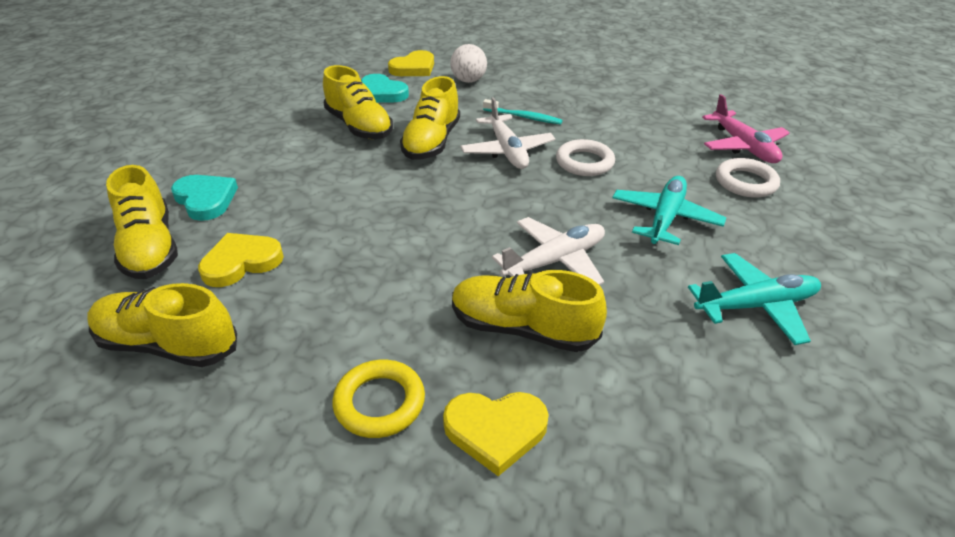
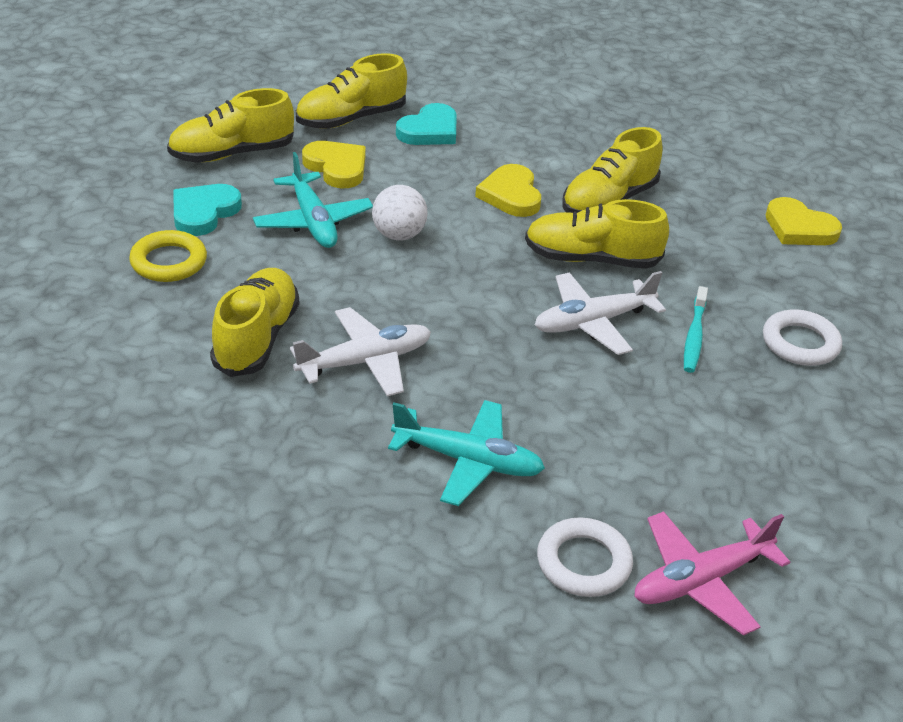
camera: 80 degrees right, 0 degrees up
(168, 345) = (232, 154): yellow shoe -> yellow shoe turned 120 degrees counterclockwise
(382, 93) = (705, 209): turquoise heart -> turquoise heart (204, 212)
(468, 80) = (786, 280): white ball -> white ball (399, 235)
(495, 430) = (136, 324): yellow heart -> yellow heart (511, 195)
(555, 260) = (365, 361): white plane -> white plane turned 75 degrees counterclockwise
(584, 162) = (586, 393): white ring -> white ring (800, 343)
(756, 305) = (302, 521): turquoise plane -> turquoise plane (313, 222)

